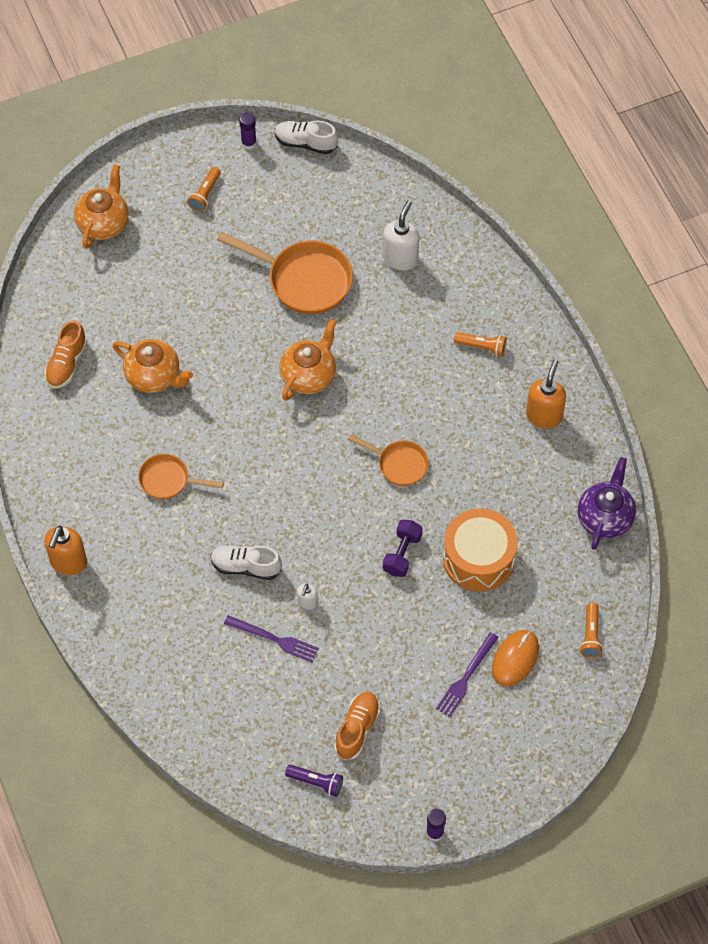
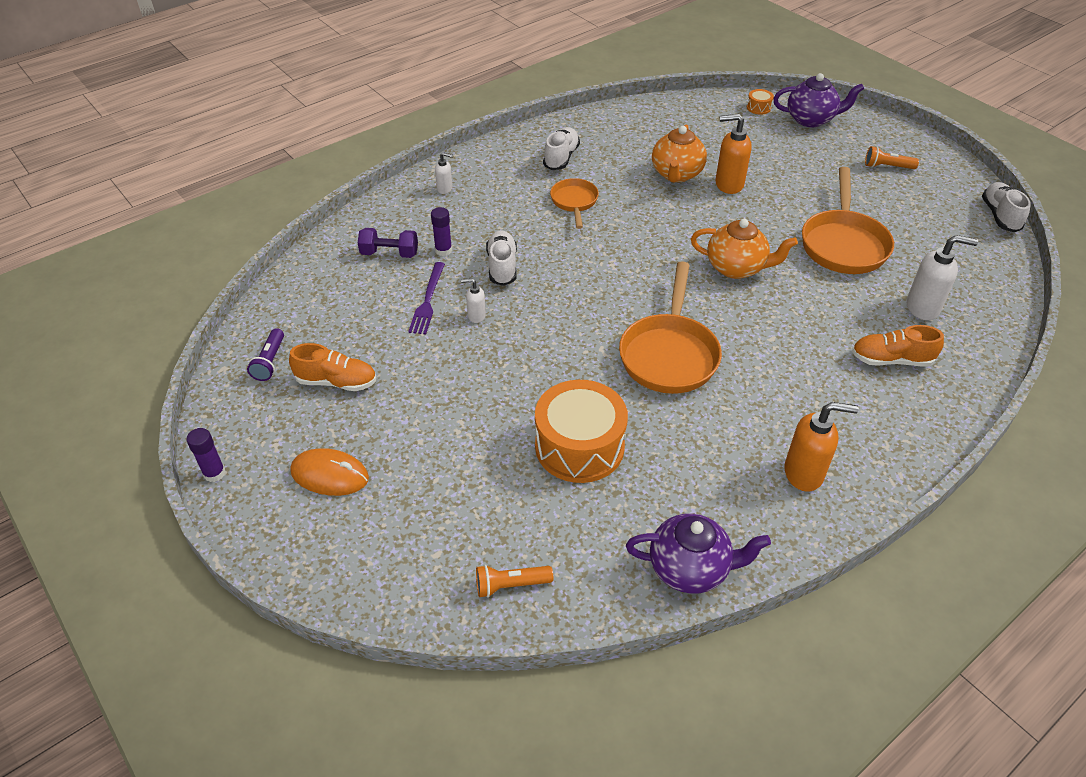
camera: 75 degrees right, 15 degrees down
(64, 261) = (758, 107): none -> orange drum
(66, 363) = (661, 127): orange shoe -> orange shoe (891, 360)
(68, 562) = (469, 164): orange soap dispenser -> orange soap dispenser (728, 184)
(88, 472) = (561, 157): none -> white shoe
(103, 223) = (811, 119): orange teapot -> purple teapot
(105, 594) = (445, 189): none -> white soap dispenser
(249, 143) = (965, 181): purple glue stick -> purple glue stick (443, 250)
(399, 464) = (669, 354): orange pan -> orange pan, size x1.74
(402, 554) = (560, 378): purple dumbbell -> purple dumbbell (389, 254)
(466, 677) = (420, 464): purple fork -> none
(482, 347) = (860, 396): orange flashlight -> none
(515, 659) = (455, 508): orange mouse -> orange mouse (330, 475)

